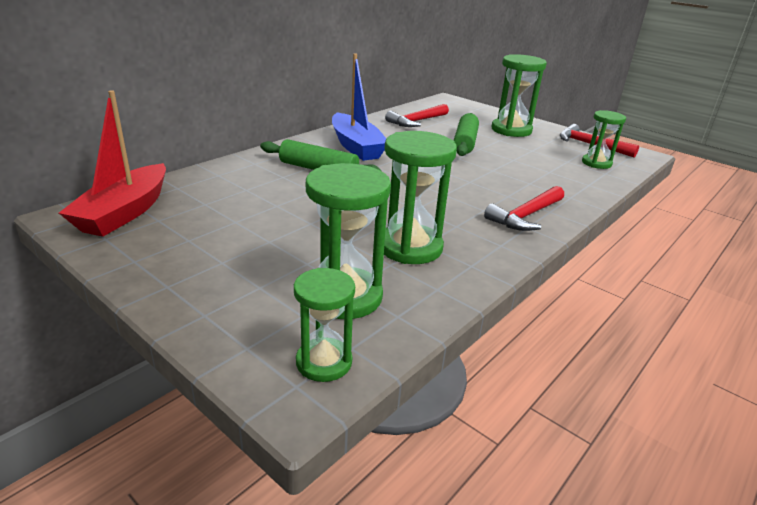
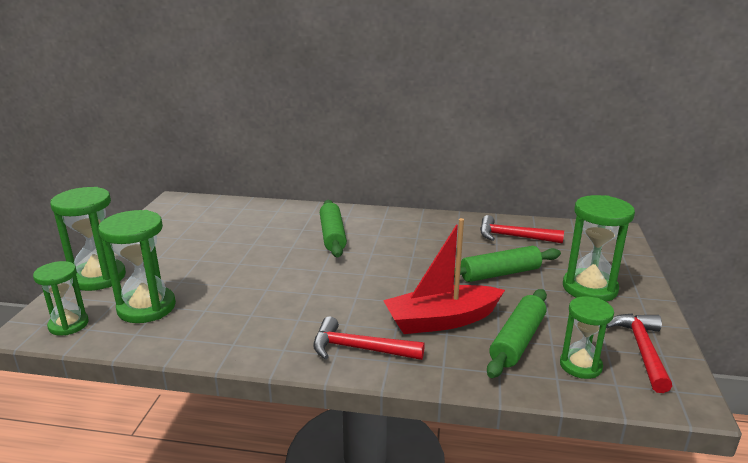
camera: 60 degrees right, 5 degrees down
(124, 212) = (194, 210): red boat -> red boat (441, 320)
(356, 146) = (401, 233): blue boat -> none
(410, 247) = (238, 310): green hourglass -> green hourglass (98, 277)
(556, 167) = (517, 341): none -> green rolling pin

